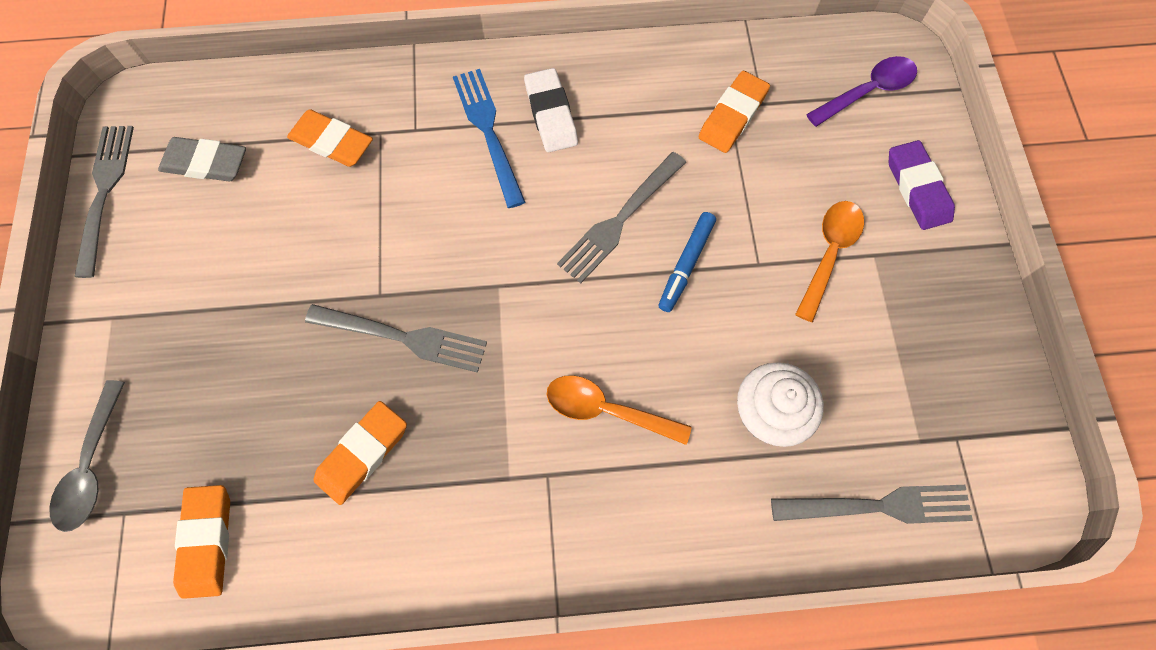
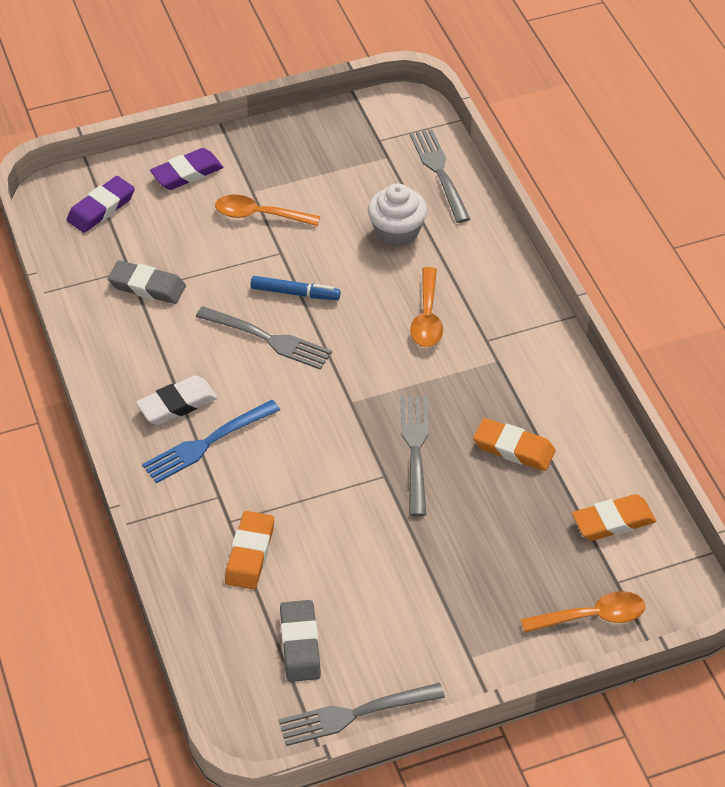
camera: 105 degrees left, 20 degrees down
(92, 466) = (592, 616): grey spoon -> orange spoon
(732, 116) = (147, 286): orange eraser -> grey eraser
(867, 91) = (101, 208): purple spoon -> purple eraser

